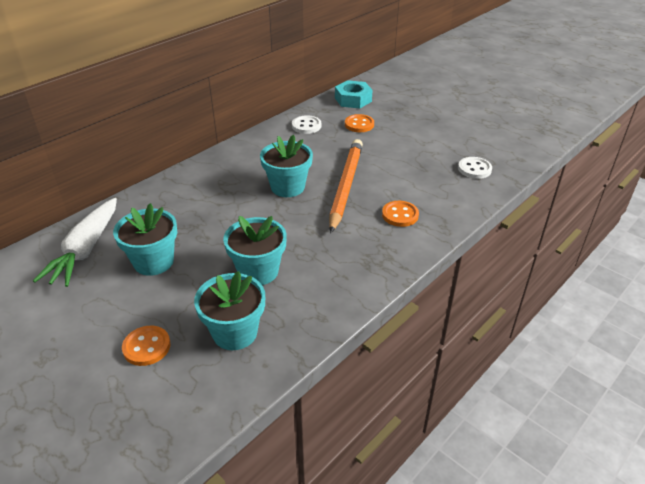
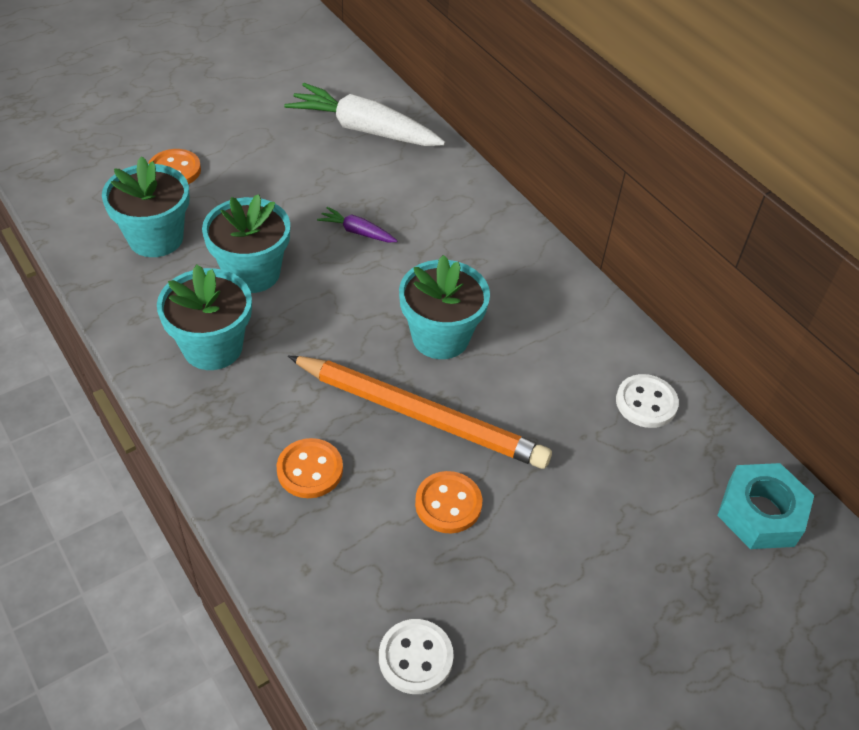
camera: 100 degrees right, 10 degrees up
(153, 262) = (316, 182): turquoise flower pot -> turquoise flower pot (213, 347)
(205, 232) = (357, 232): none -> purple carrot
(359, 124) = (641, 494): orange button -> orange button (448, 504)

